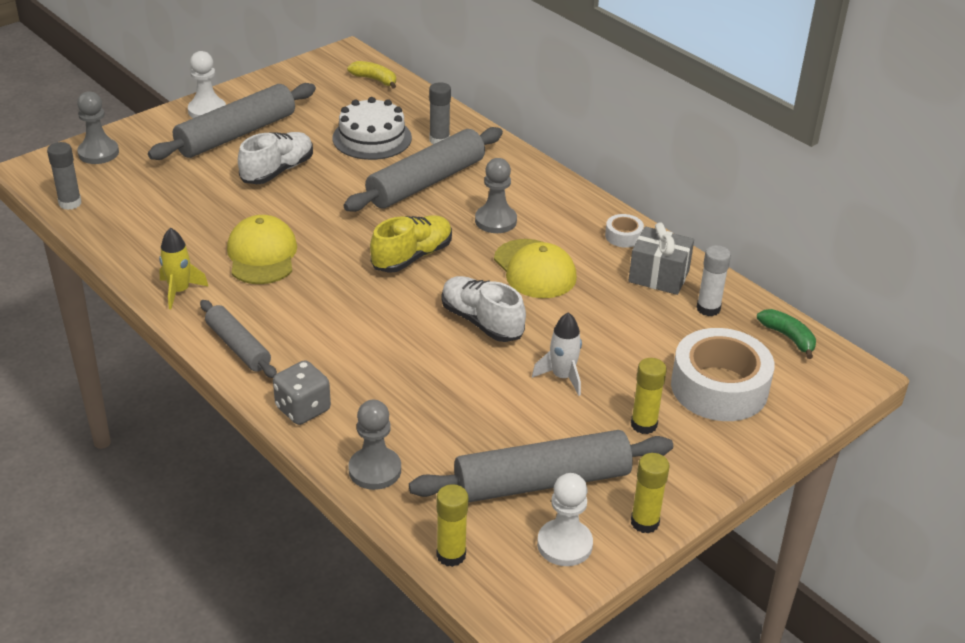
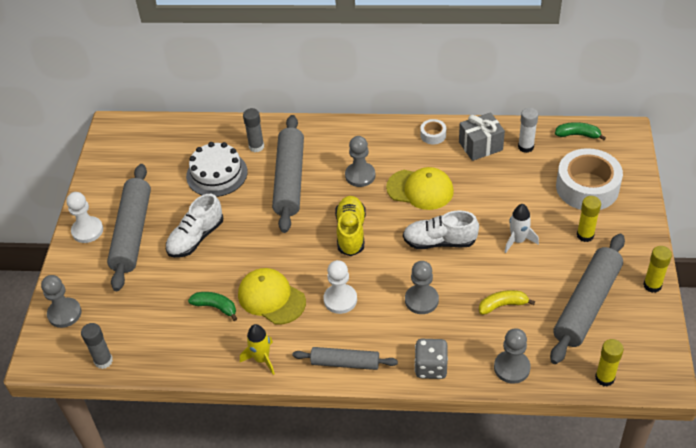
camera: 40 degrees left, 10 degrees up
(209, 229) = (215, 307): none -> green banana
(277, 171) = (196, 238): white shoe -> white shoe turned 135 degrees counterclockwise
(375, 80) = (158, 133): yellow banana -> yellow banana (502, 305)
(385, 353) = (421, 300): none -> grey pawn
(564, 544) = (639, 327): white pawn -> white pawn (340, 300)

